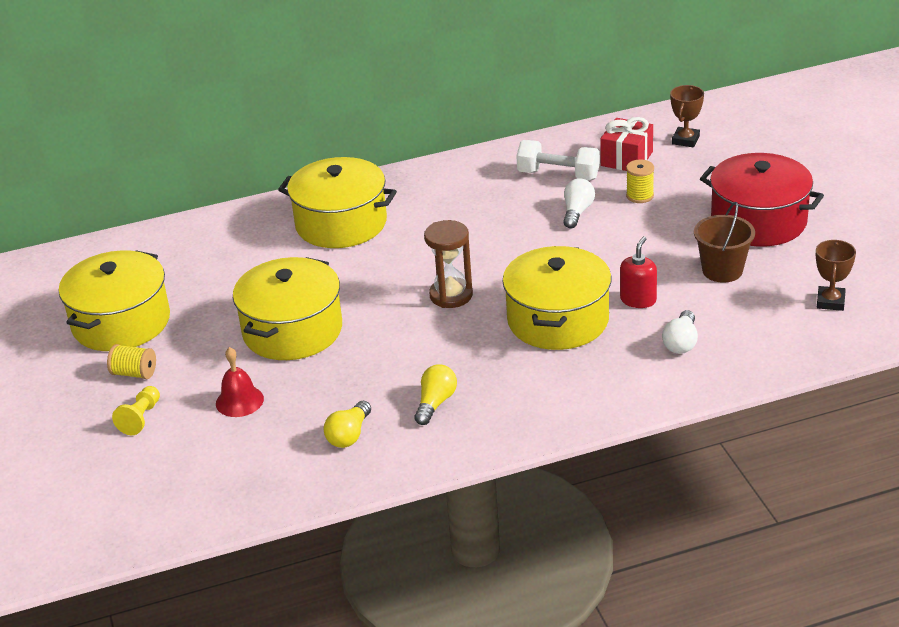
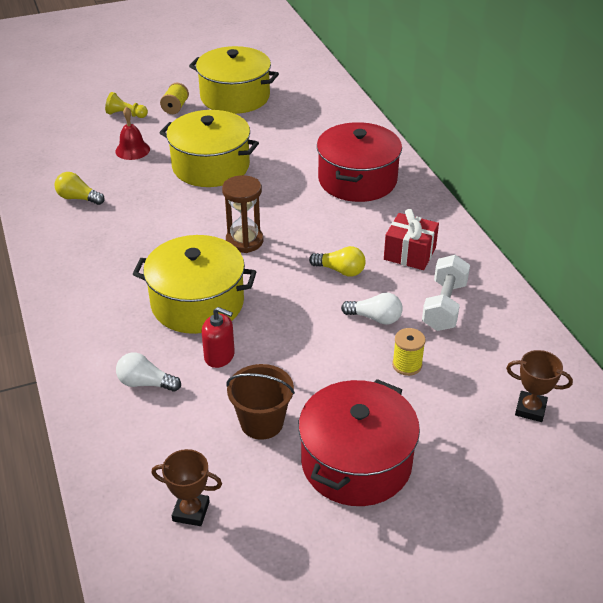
camera: 85 degrees right, 5 degrees up
(341, 223) = (357, 180): yellow pot -> red pot
(435, 403) = (102, 237): yellow light bulb -> yellow light bulb (340, 270)
(626, 159) = (482, 357): red gift -> red gift (409, 253)

